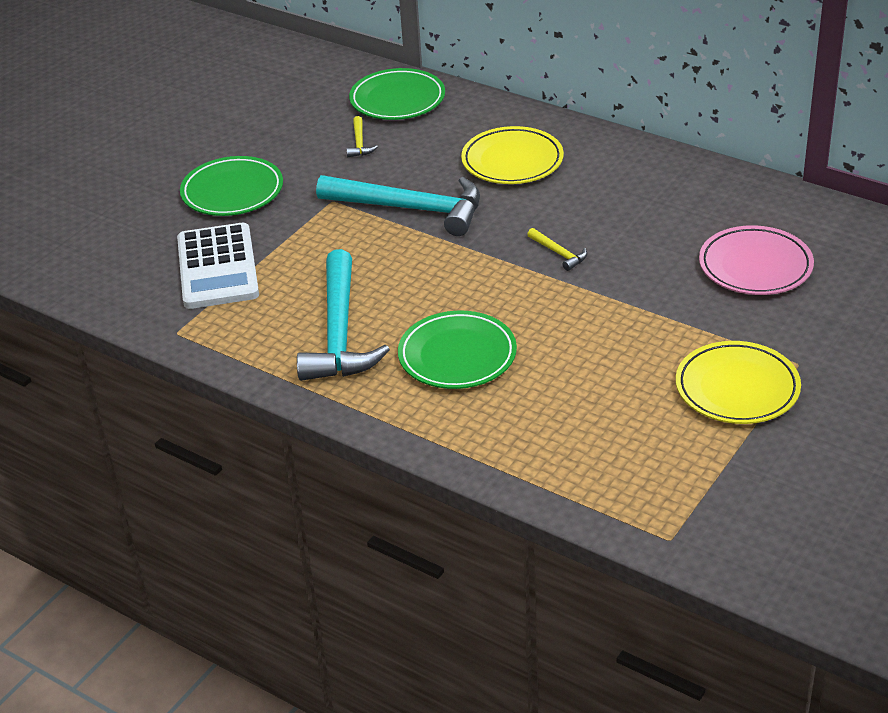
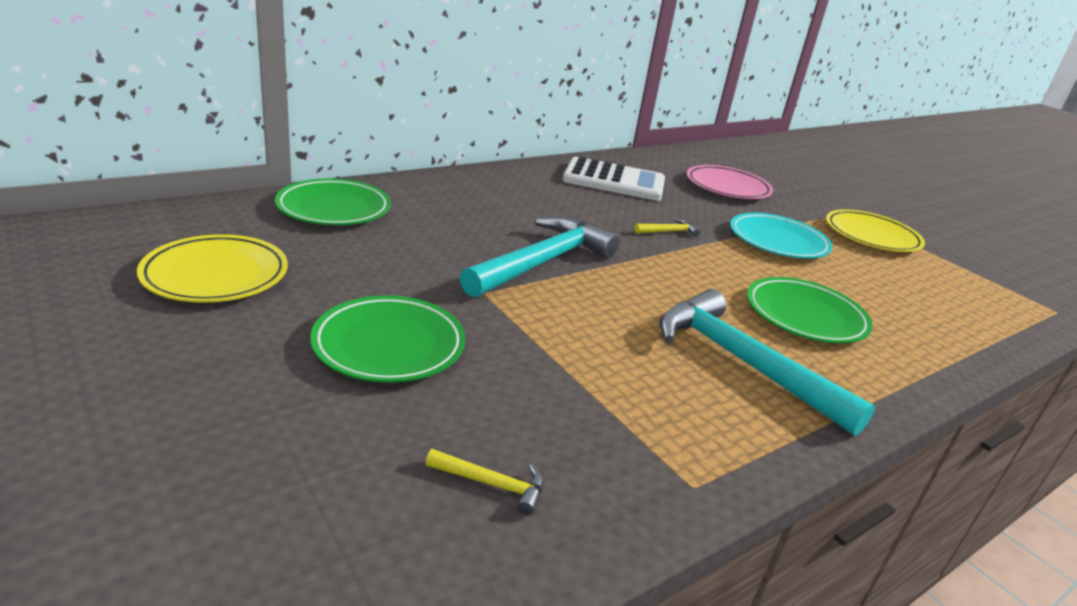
camera: 75 degrees left, 10 degrees down
(218, 267) = (557, 406): white calculator -> white calculator (614, 181)
(339, 332) = (743, 363): turquoise hammer -> turquoise hammer turned 150 degrees counterclockwise
(359, 143) = (388, 247): yellow hammer -> yellow hammer (491, 484)
(512, 161) = (510, 203): yellow plate -> yellow plate (216, 275)
(624, 322) = (778, 241): none -> turquoise plate

